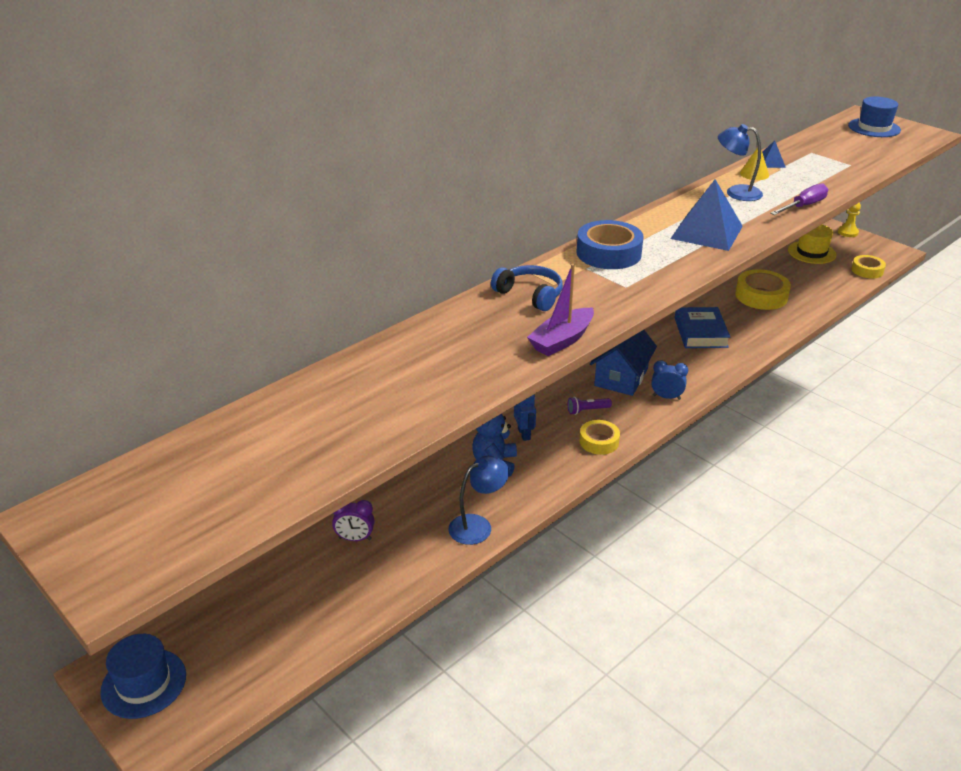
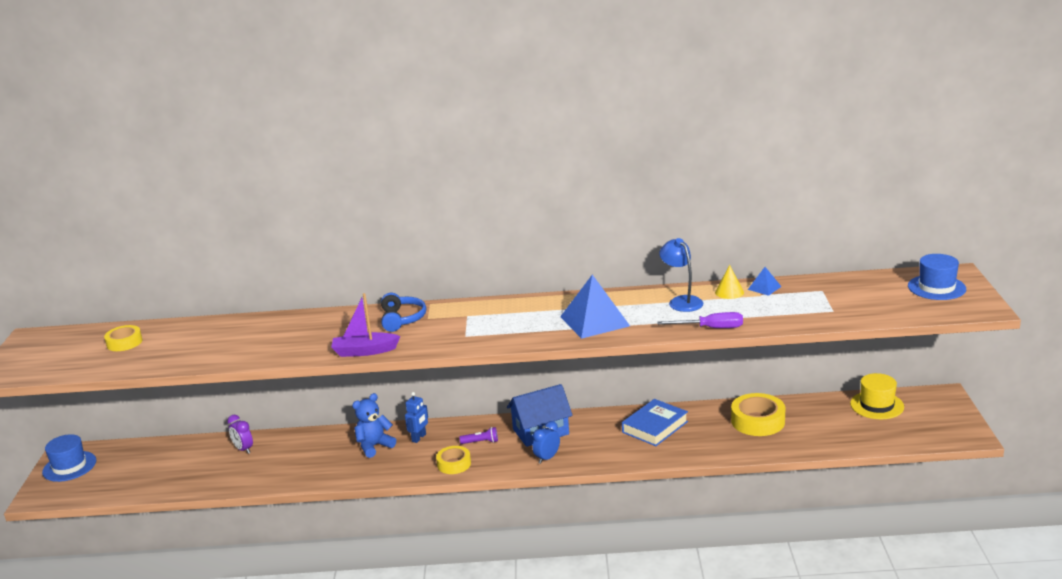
camera: 45 degrees right, 10 degrees down
(478, 525) = (309, 475): blue lamp -> none
(587, 410) = (481, 442): purple flashlight -> purple flashlight turned 150 degrees clockwise
(608, 253) = (500, 311): blue tape -> none
(666, 397) = (547, 458): blue clock -> blue clock turned 105 degrees counterclockwise
(848, 232) = (951, 402): yellow pawn -> none
(867, 270) = (902, 440): yellow tape -> yellow tape (124, 342)

